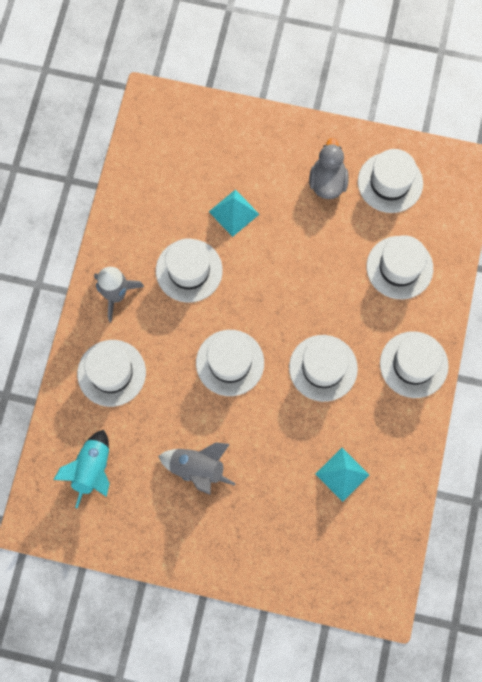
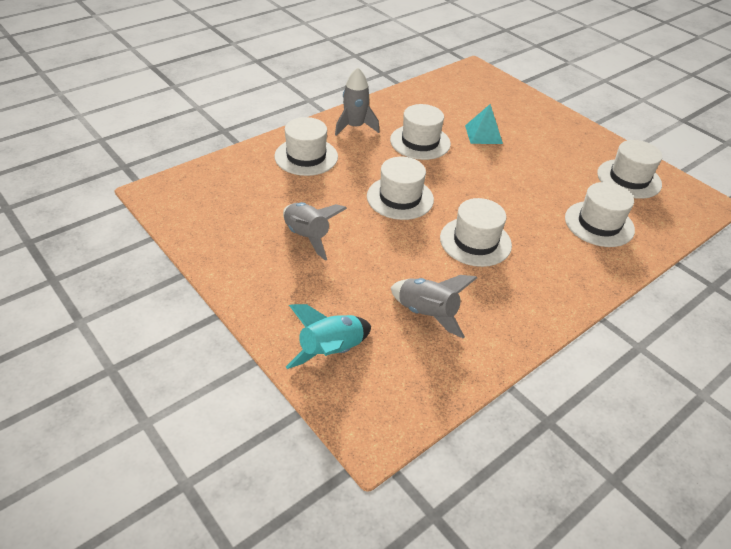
camera: 35 degrees right, 30 degrees down
(92, 469) = (230, 192): turquoise rocket -> turquoise rocket (331, 351)
(327, 182) = (574, 155): grey duck -> none
(342, 474) = (427, 313): turquoise pyramid -> grey rocket
(413, 364) = (563, 284): white hat -> none

